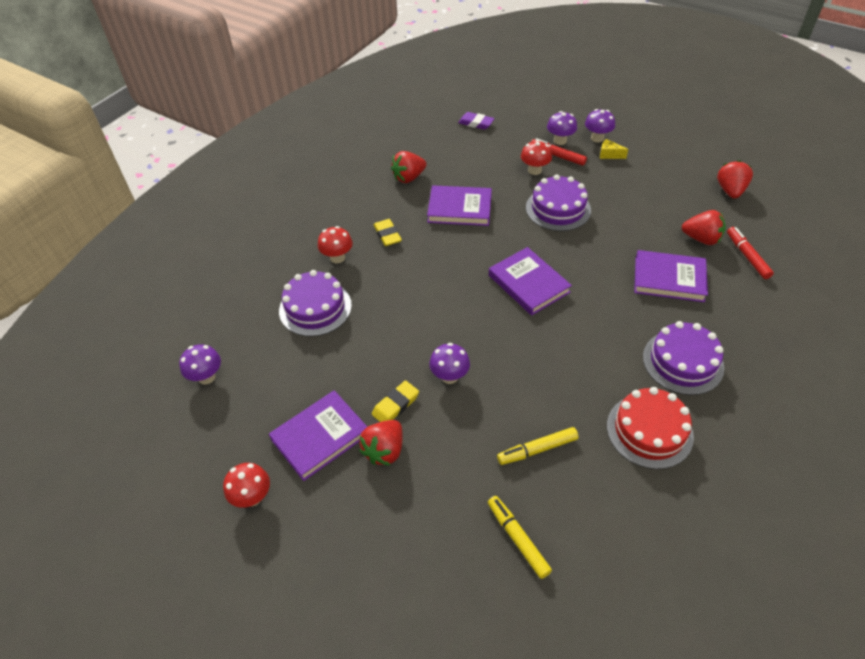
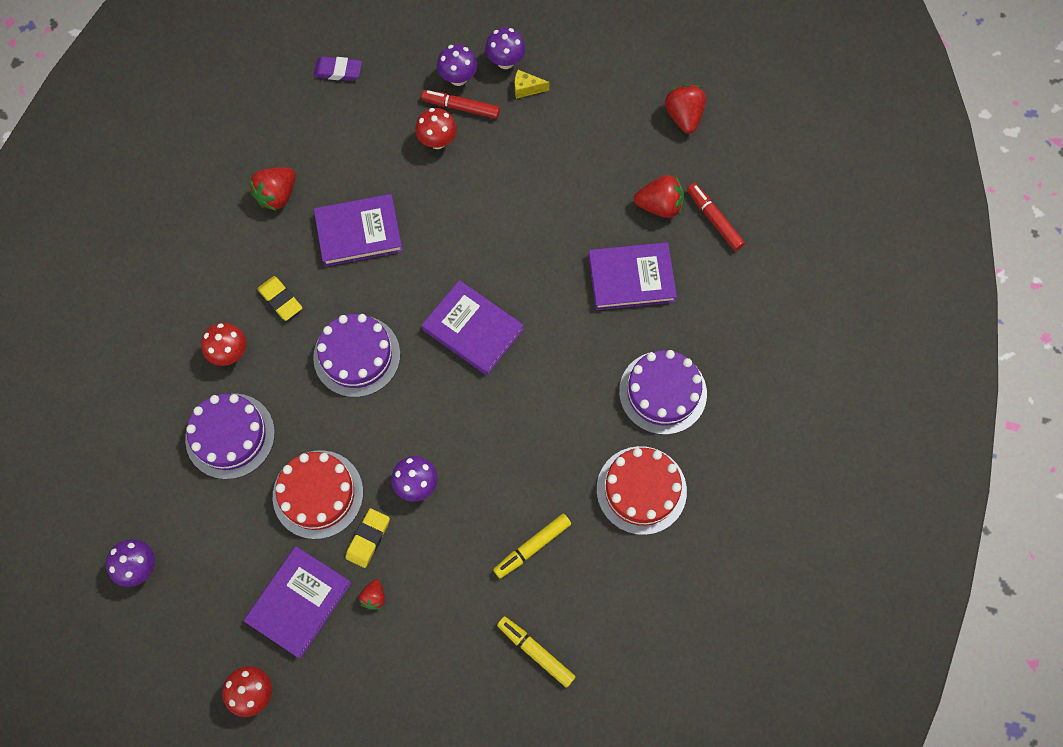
camera: 20 degrees left, 20 degrees up
(366, 363) = (318, 494): none -> red cake
(384, 450) = (374, 597): red strawberry -> red strawberry, size x0.55
(558, 209) = (481, 201): purple cake -> purple cake (357, 356)

